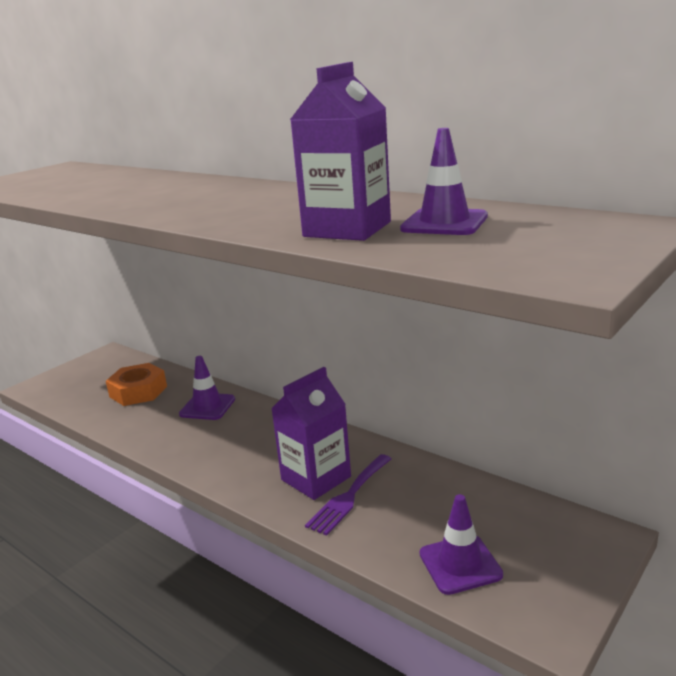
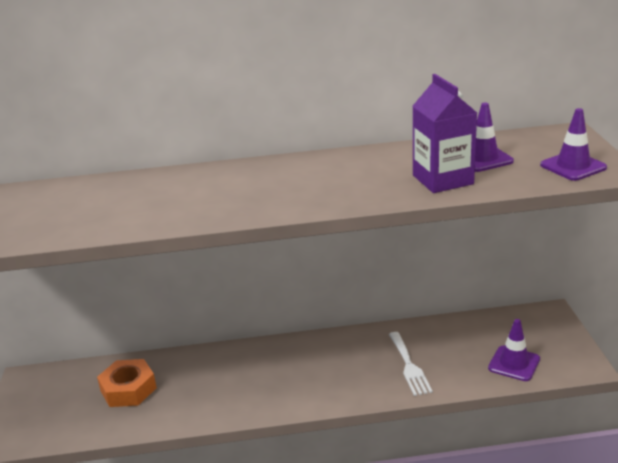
camera: 45 degrees left, 5 degrees up
(207, 407) = (213, 368): purple traffic cone -> purple traffic cone (573, 166)
(316, 478) = (373, 368): purple carton -> none
(349, 496) = (409, 366): purple fork -> white fork

